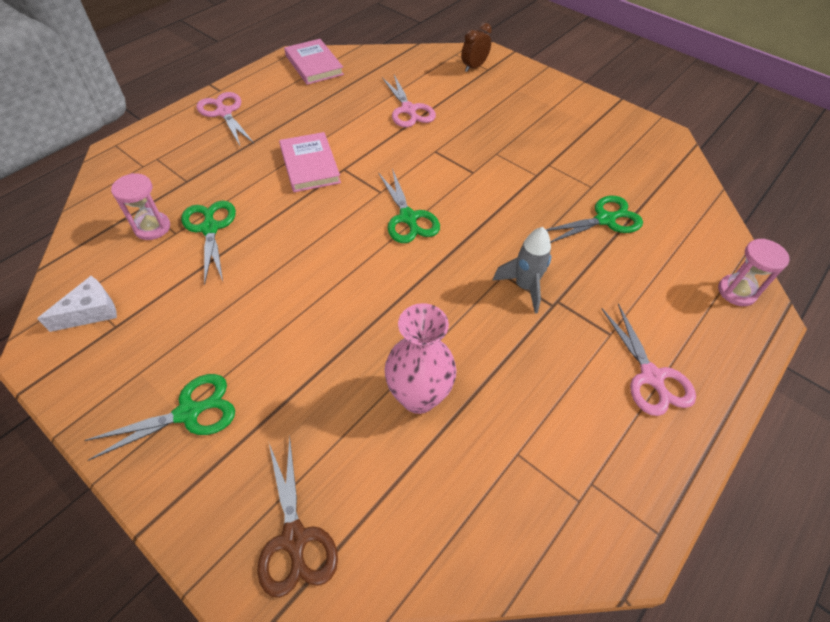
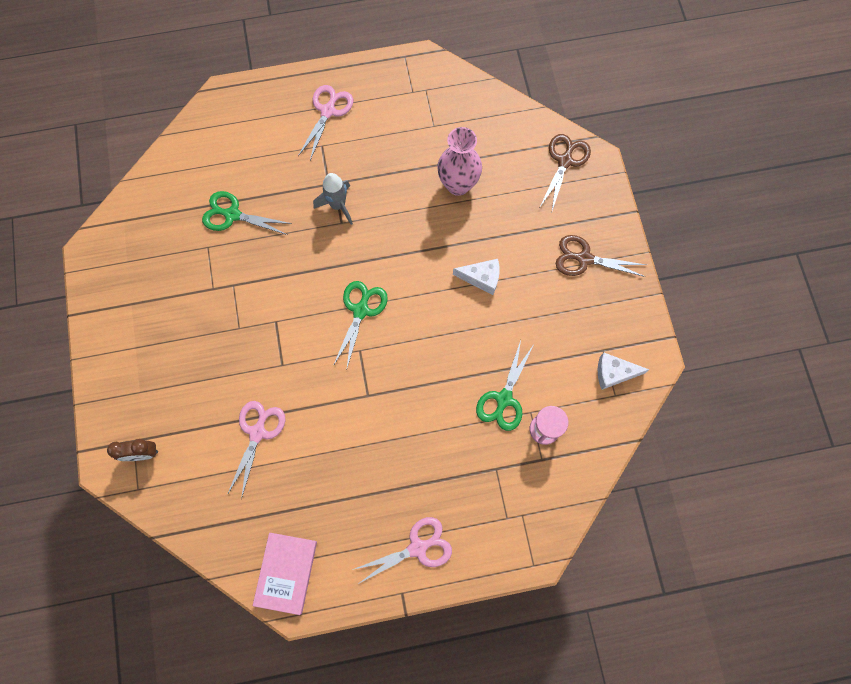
camera: 140 degrees left, 20 degrees up
(188, 413) = (584, 258): green scissors -> brown scissors
(224, 113) = (417, 548): pink scissors -> pink scissors turned 120 degrees counterclockwise
(308, 313) = (481, 278): none -> white cheese
(309, 165) = (391, 418): pink book -> none
(736, 292) = (220, 116): pink hourglass -> none

